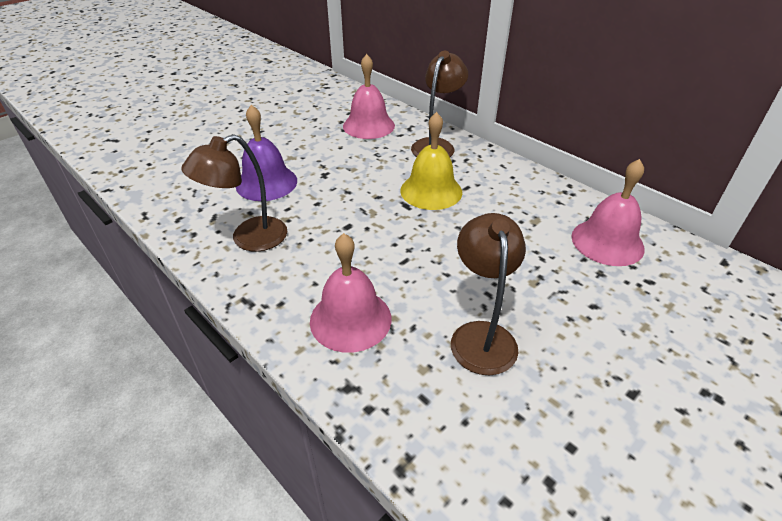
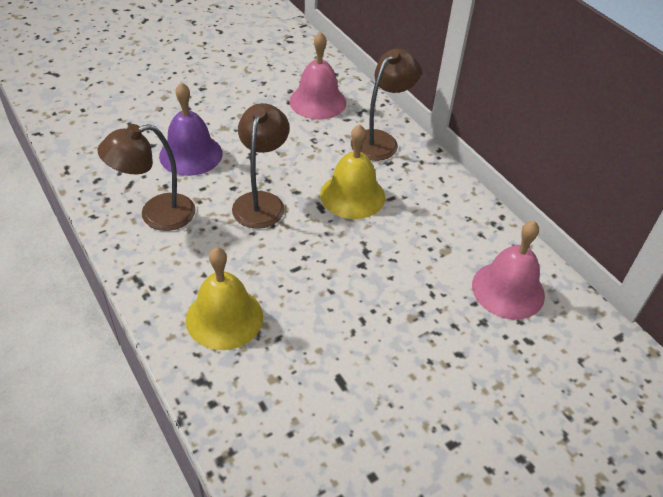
camera: 10 degrees right, 5 degrees up
(350, 319) = (224, 317): pink bell -> yellow bell
(481, 335) = (338, 359): brown lamp -> brown lamp (261, 202)

